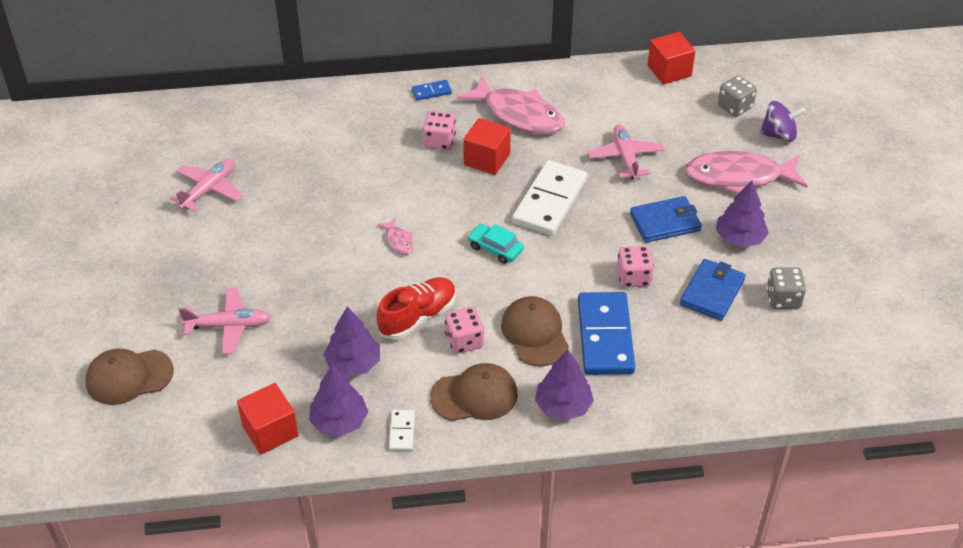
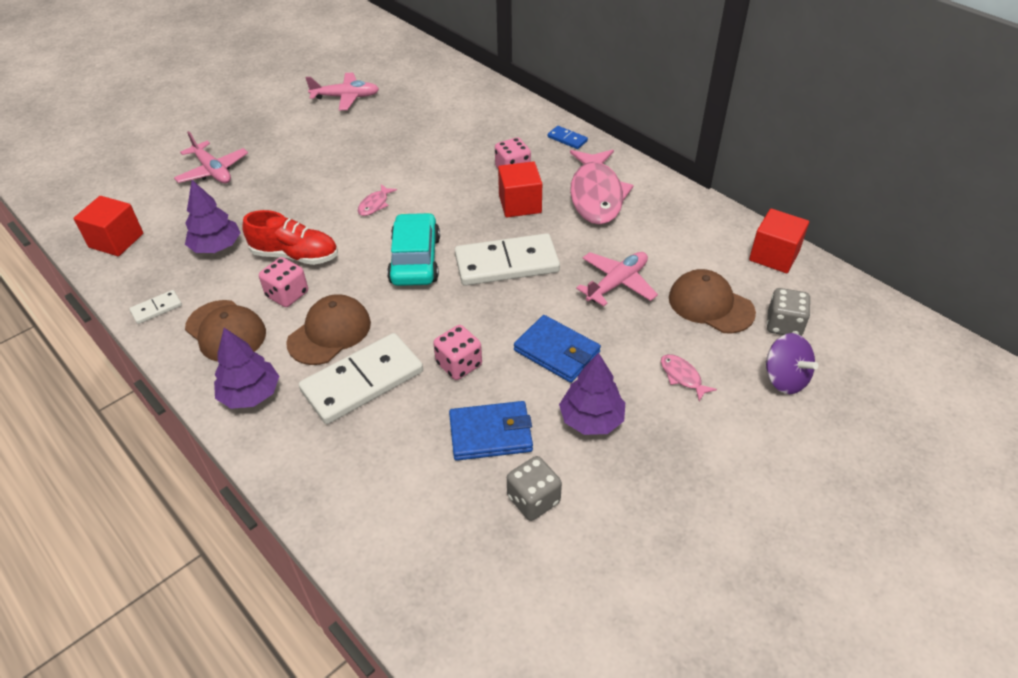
camera: 55 degrees right, 0 degrees up
(129, 377) = (131, 154): brown cap -> brown cap (710, 305)
(339, 421) = (147, 270): purple tree -> none
(495, 248) = (415, 260): turquoise car -> turquoise car, size x1.66
(605, 336) = (362, 381): blue domino -> white domino
(739, 177) = (682, 377): pink fish -> pink fish, size x0.42

